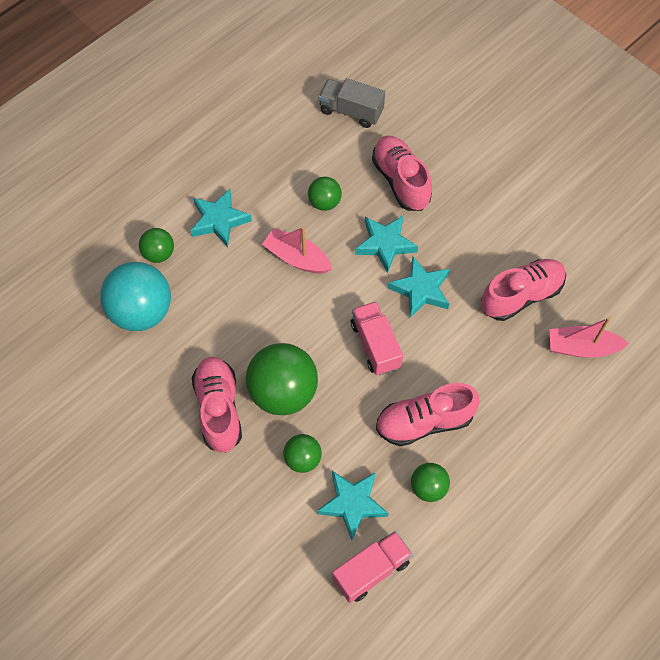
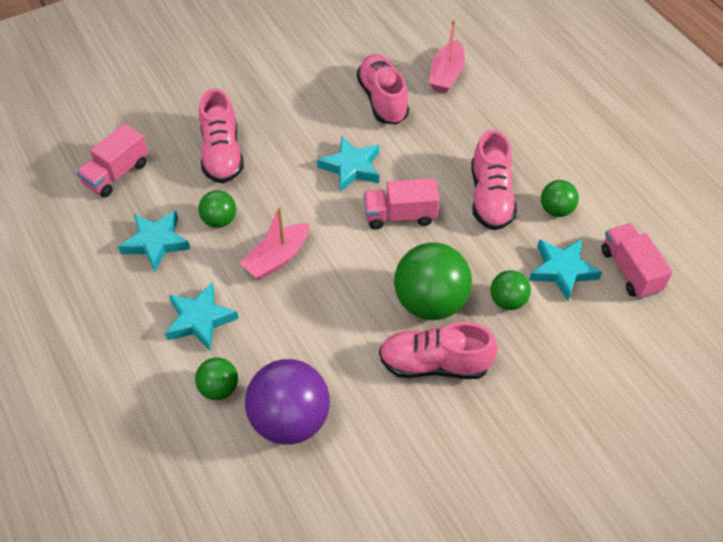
camera: 75 degrees left, 10 degrees down
(141, 311) = (290, 420): turquoise ball -> purple ball
(351, 111) = (116, 174): grey truck -> pink truck
(385, 244) = (290, 183): turquoise star -> turquoise star (156, 242)
(401, 181) = (222, 154): pink shoe -> pink shoe turned 90 degrees counterclockwise

